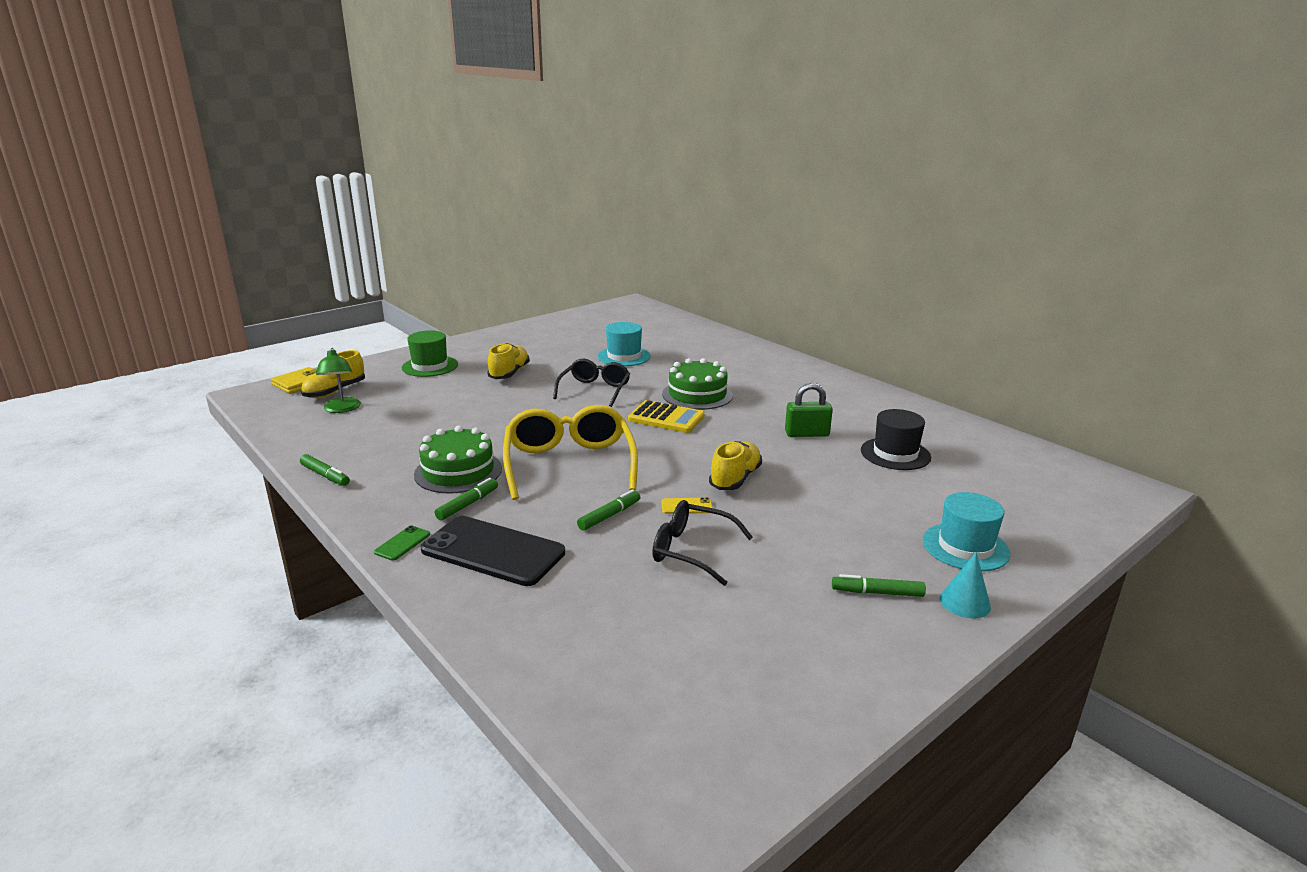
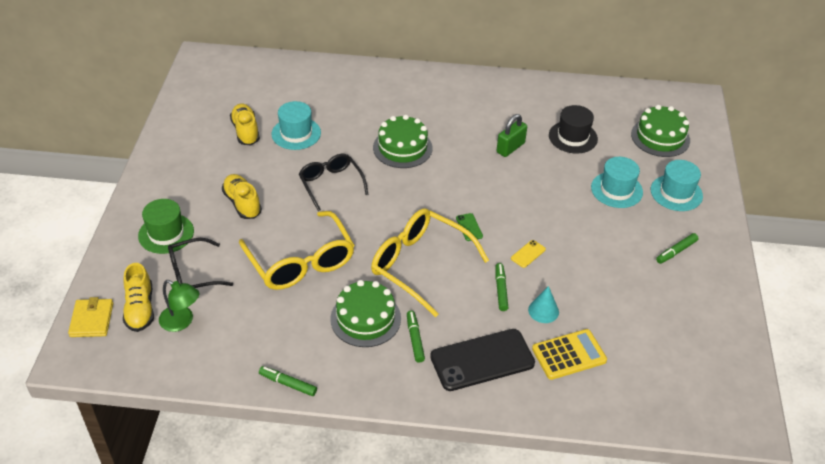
camera: 45 degrees left, 20 degrees up
(325, 475) = (288, 384): green marker -> green marker turned 150 degrees counterclockwise
(402, 543) = (427, 393): green phone -> green phone (469, 227)
(482, 418) = (300, 262): none -> yellow glasses
(666, 418) = (416, 184): yellow calculator -> yellow calculator (569, 355)
(692, 551) = (572, 284): black glasses -> black glasses (193, 273)
(735, 478) = (523, 214): yellow shoe -> yellow shoe (246, 131)
(882, 510) = (616, 190): none -> turquoise hat
(965, 602) = (712, 232): turquoise cone -> turquoise cone (543, 311)
(1019, 497) = (660, 137): none -> green cake

